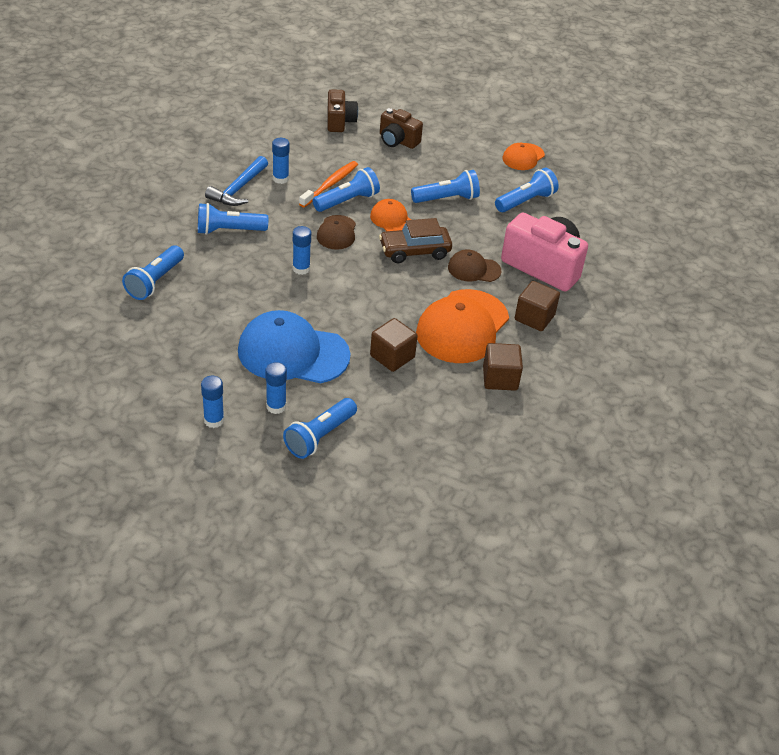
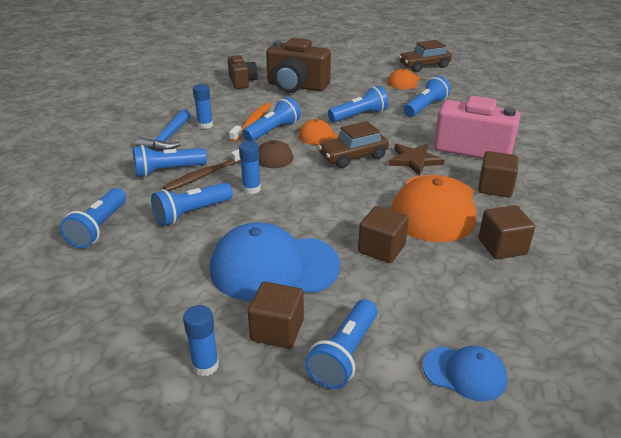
camera: 10 degrees left, 10 degrees down
(238, 284) = (191, 213): none -> blue flashlight
(263, 243) = (205, 175): none -> brown toothbrush
(276, 406) = (277, 330): blue glue stick -> brown cube
(397, 141) = (296, 86): brown camera -> brown camera, size x1.69
(403, 470) = (464, 373): none -> blue cap
(474, 269) = (414, 160): brown cap -> brown star
(561, 137) = (424, 66): none -> brown car

